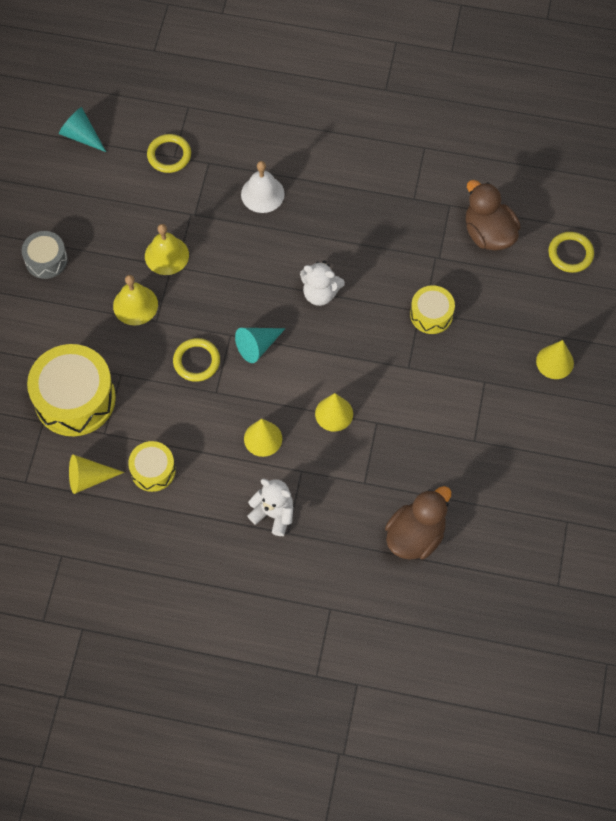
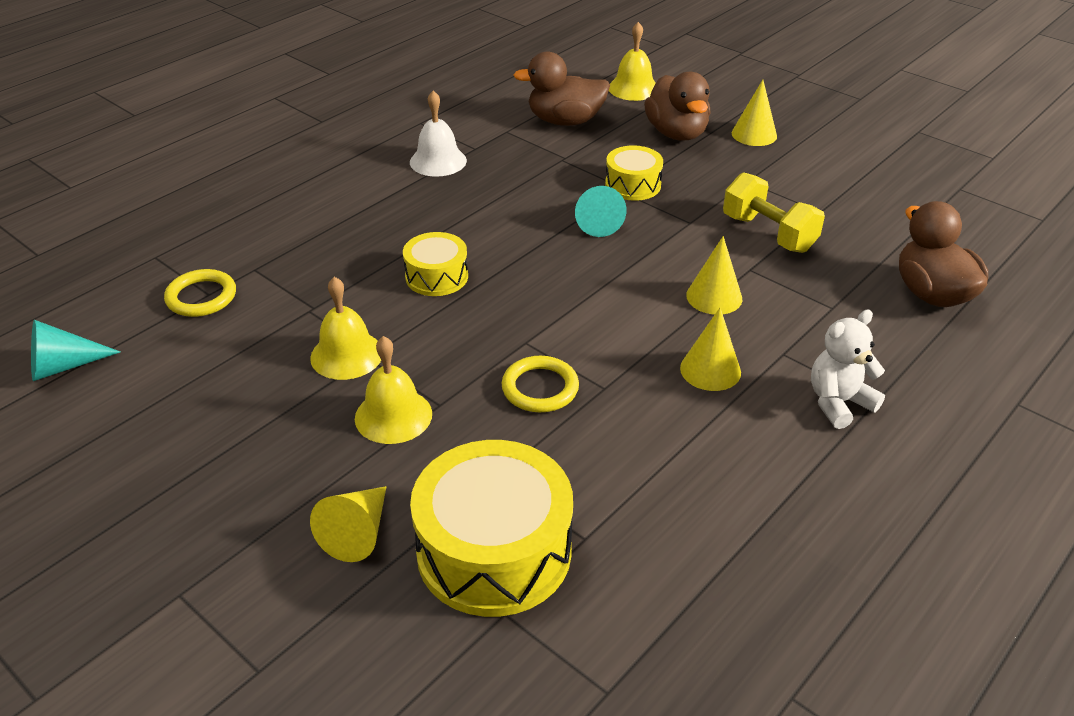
camera: 60 degrees left, 25 degrees down
(46, 260) = (215, 486): grey drum -> none
(89, 478) = (656, 592): yellow cone -> yellow cone (357, 533)
(153, 470) = (691, 504): yellow drum -> yellow drum (436, 276)
(257, 346) = (564, 324): turquoise cone -> turquoise cone (597, 222)
(262, 194) = (349, 243): white bell -> white bell (438, 161)
(320, 293) = (533, 249): white teddy bear -> none
(425, 418) = (768, 233): none -> yellow dumbbell
(520, 311) = (676, 133): none -> brown duck
(570, 254) = (633, 88): yellow ring -> yellow bell

